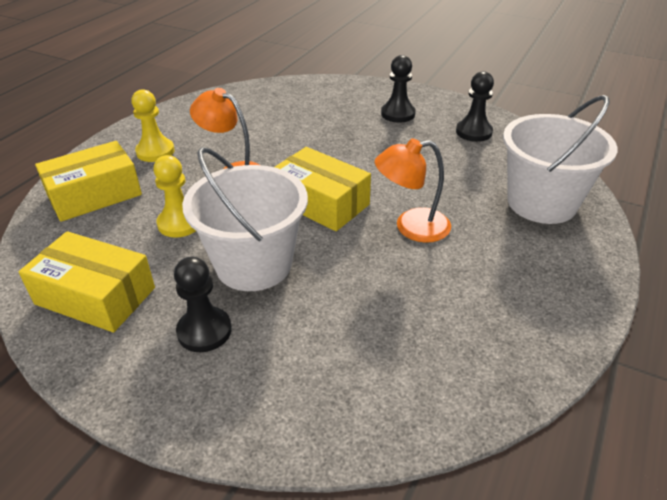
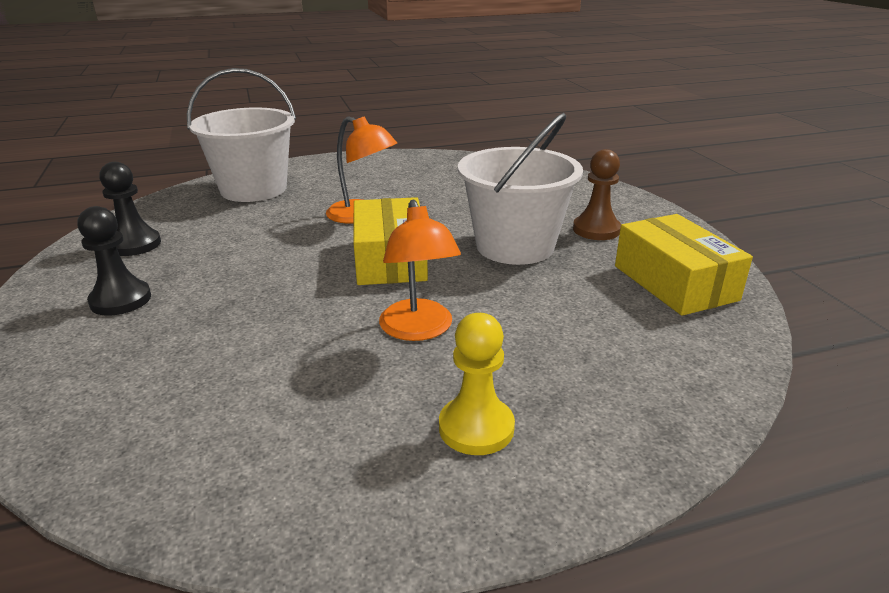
camera: 135 degrees left, 10 degrees down
(94, 194) = (624, 395): yellow box -> none
(180, 223) = (544, 305): yellow pawn -> none
(204, 331) = (596, 230): black pawn -> brown pawn

